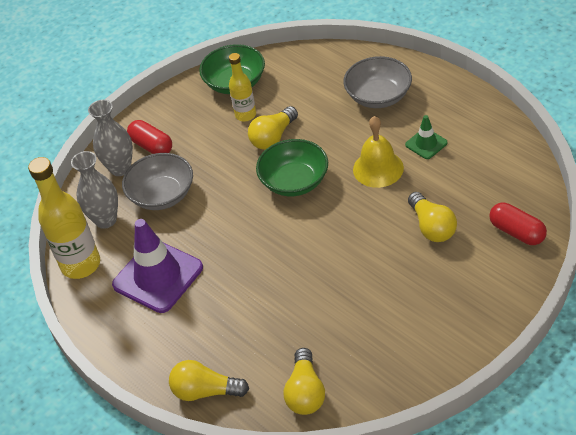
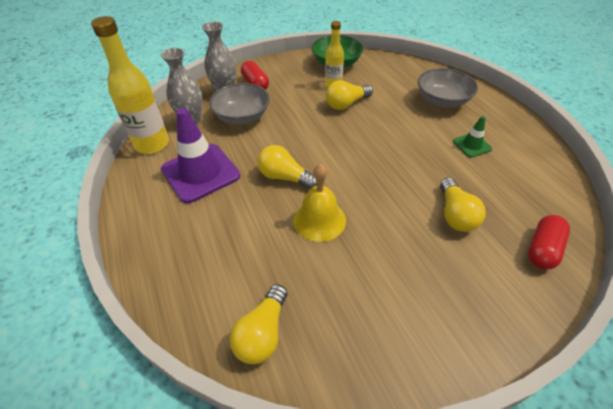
camera: 15 degrees right, 0 degrees up
(205, 391) = (173, 289): yellow light bulb -> yellow light bulb (285, 177)
(294, 181) = (347, 139): green bowl -> none
(378, 168) = (422, 151): yellow bell -> yellow bell (319, 220)
(517, 232) = (543, 249): red capsule -> red capsule turned 60 degrees clockwise

